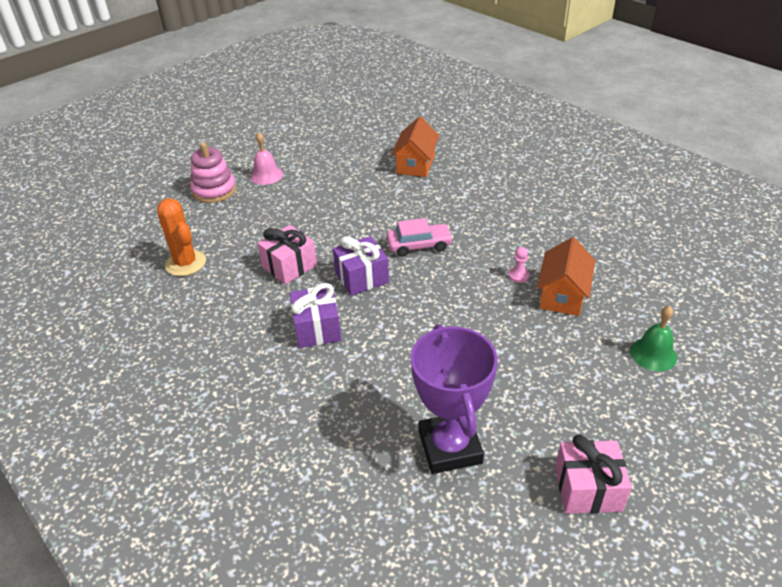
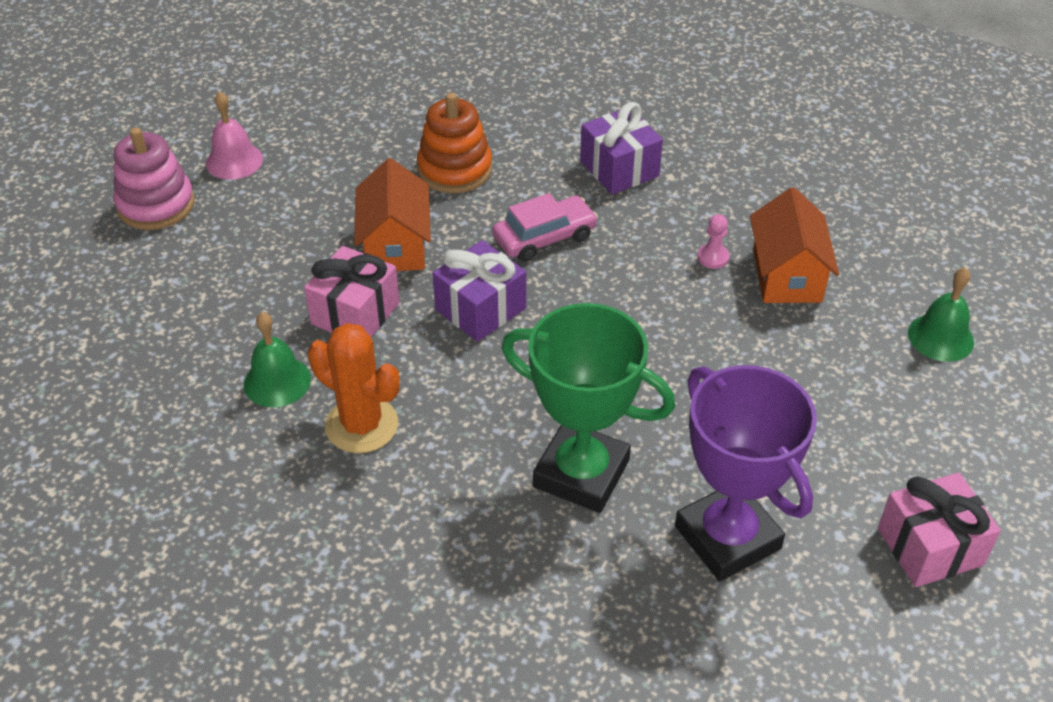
camera: 20 degrees left, 5 degrees up
(185, 263) = (175, 344): orange cactus -> orange cactus (361, 425)
(228, 294) = (277, 381): none -> green bell
(317, 328) = (450, 406): purple gift -> purple gift (619, 169)
(375, 385) = (581, 473): none -> green trophy
(385, 199) = (455, 169): none -> orange stacking toy
(415, 164) = (476, 99): orange house -> orange house (395, 245)

